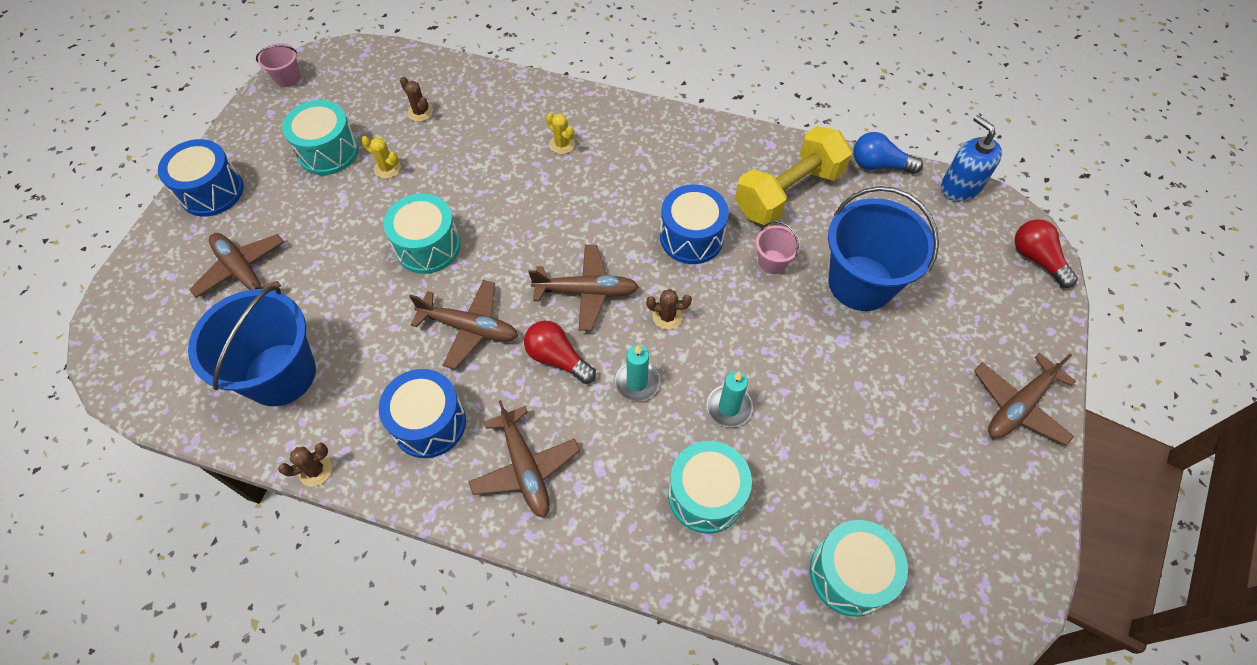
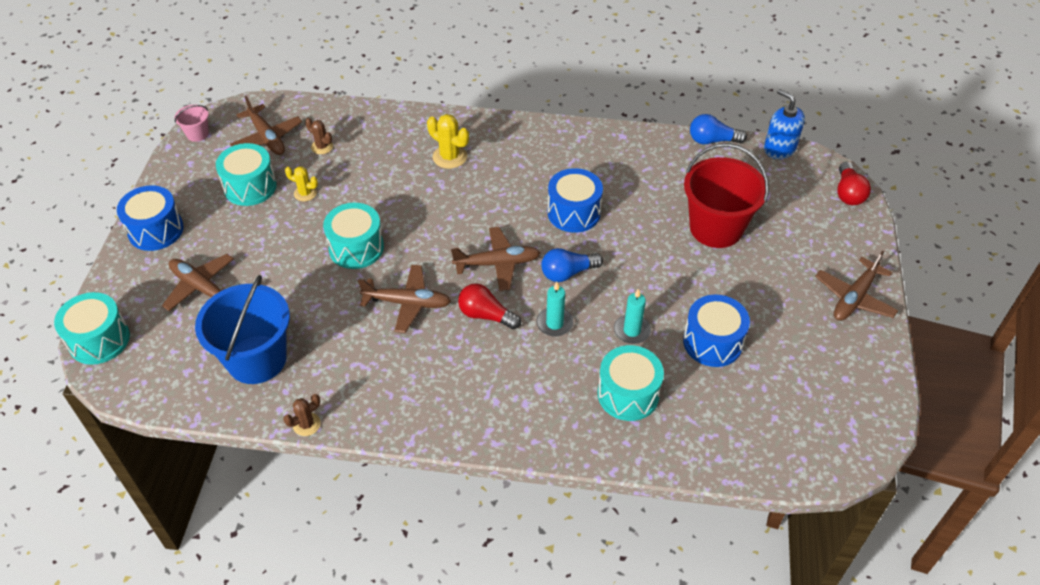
camera: 10 degrees left, 10 degrees down
(429, 423) = (392, 377): blue drum -> blue drum (712, 342)
(525, 468) = (479, 397): brown plane -> brown plane (267, 138)
(562, 144) = (449, 157): yellow cactus -> yellow cactus, size x1.56
(667, 317) = (567, 273): brown cactus -> blue light bulb
(772, 262) = (643, 222): pink bucket -> none
(788, 192) = (644, 170): yellow dumbbell -> none
(850, 574) = (750, 431): turquoise drum -> turquoise drum (99, 340)
(861, 283) = (716, 228): blue bucket -> red bucket
(1036, 259) = (848, 193): red light bulb -> red light bulb turned 135 degrees counterclockwise

